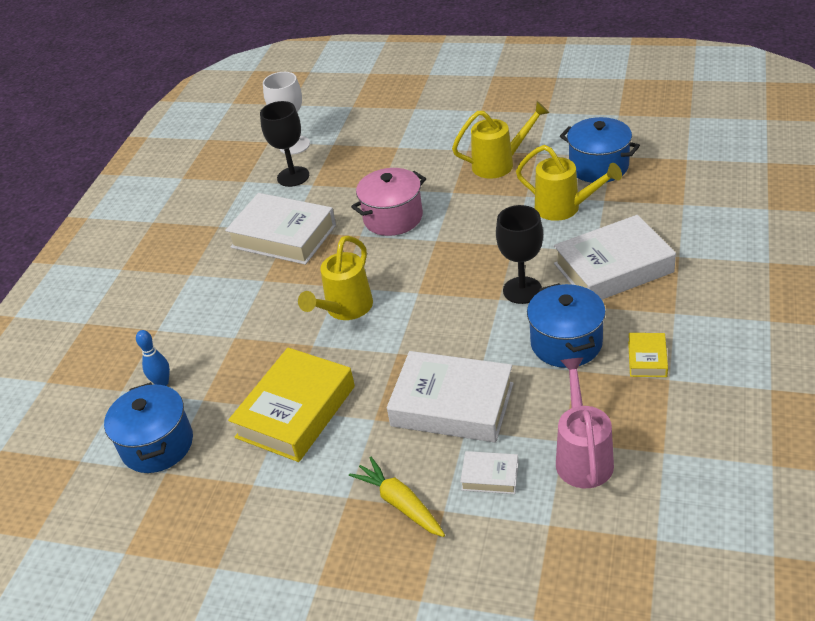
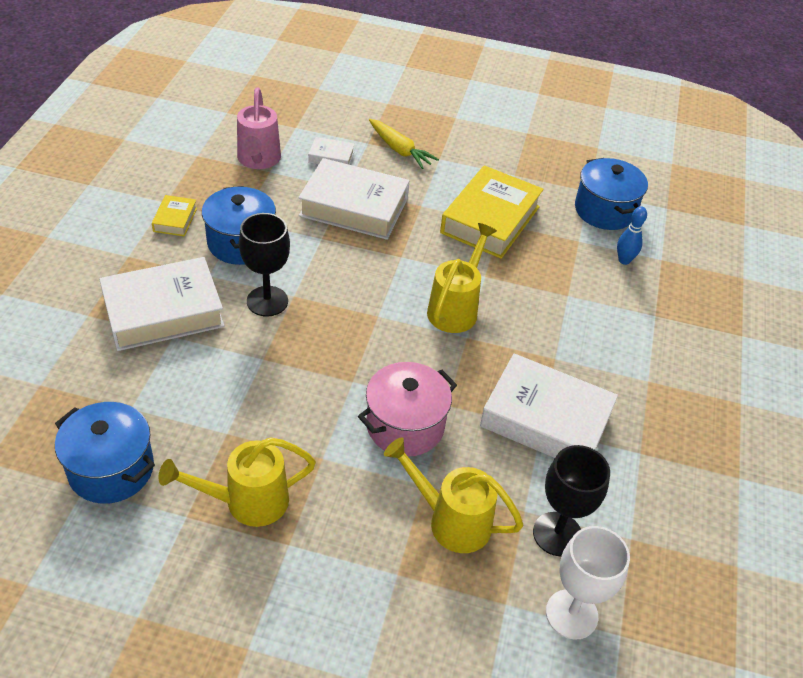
camera: 170 degrees right, 5 degrees up
(563, 208) = (185, 403): yellow watering can -> yellow watering can (451, 521)

